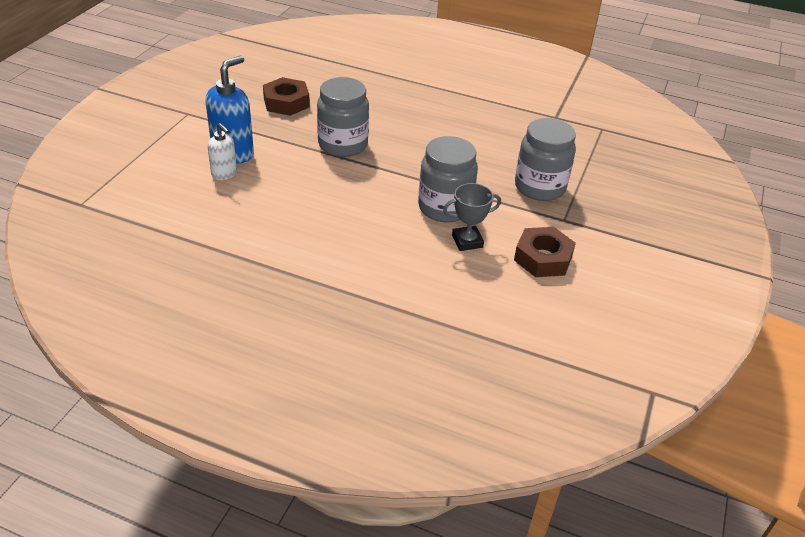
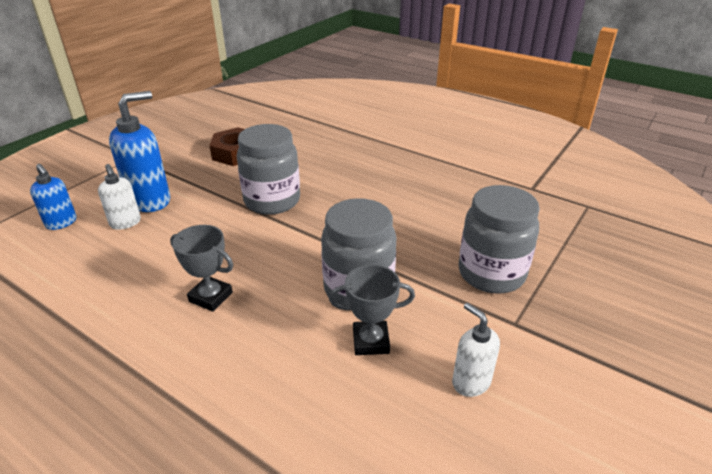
camera: 15 degrees right, 5 degrees down
(166, 179) = (61, 223): none -> blue soap dispenser
(333, 224) = (210, 297): none -> grey trophy
(543, 258) = (470, 382): brown nut -> white soap dispenser

